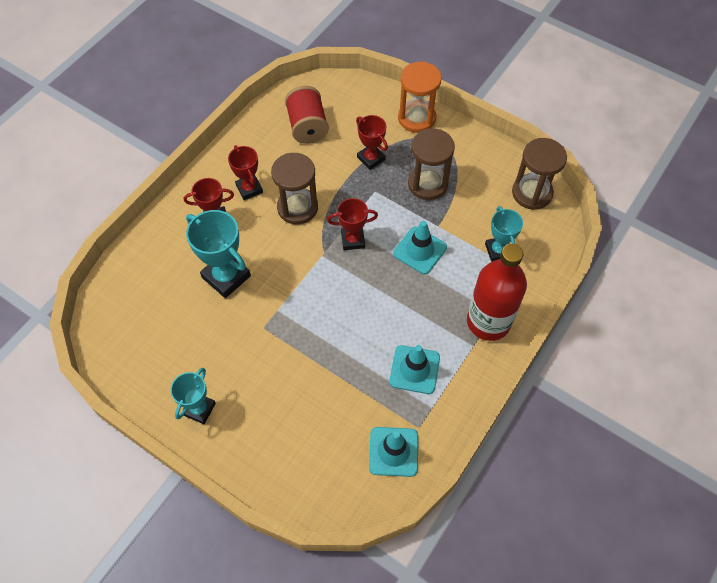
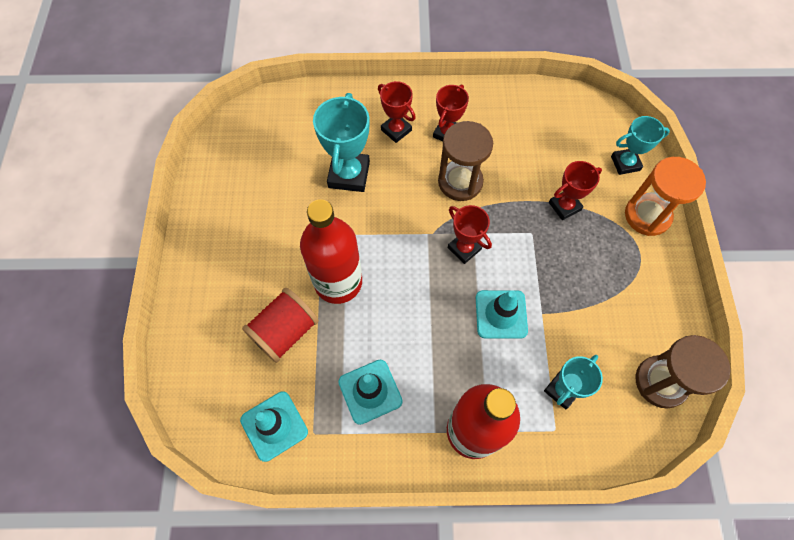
camera: 55 degrees right, 5 degrees up
(199, 409) = (215, 238): turquoise trophy -> turquoise trophy (625, 163)
(307, 127) = (550, 133): red spool -> red spool (285, 332)
(312, 339) = (338, 282): none -> red bottle
(371, 158) = (564, 206): red trophy -> red trophy turned 45 degrees clockwise
(427, 184) = (581, 274): brown hourglass -> none

